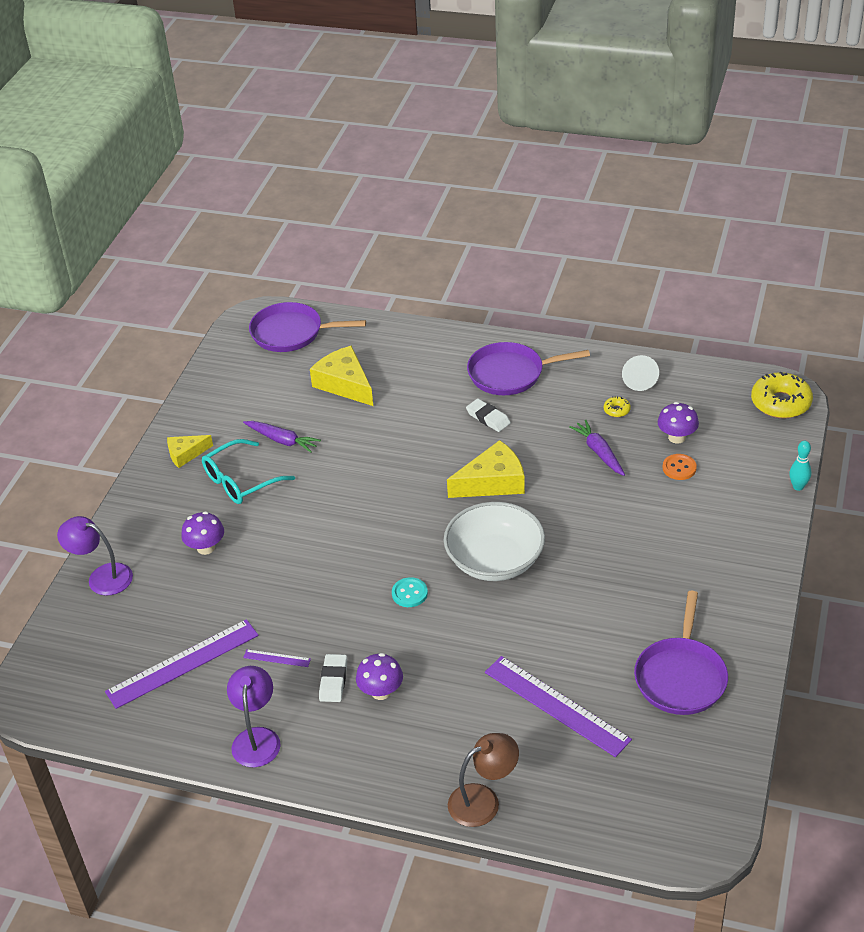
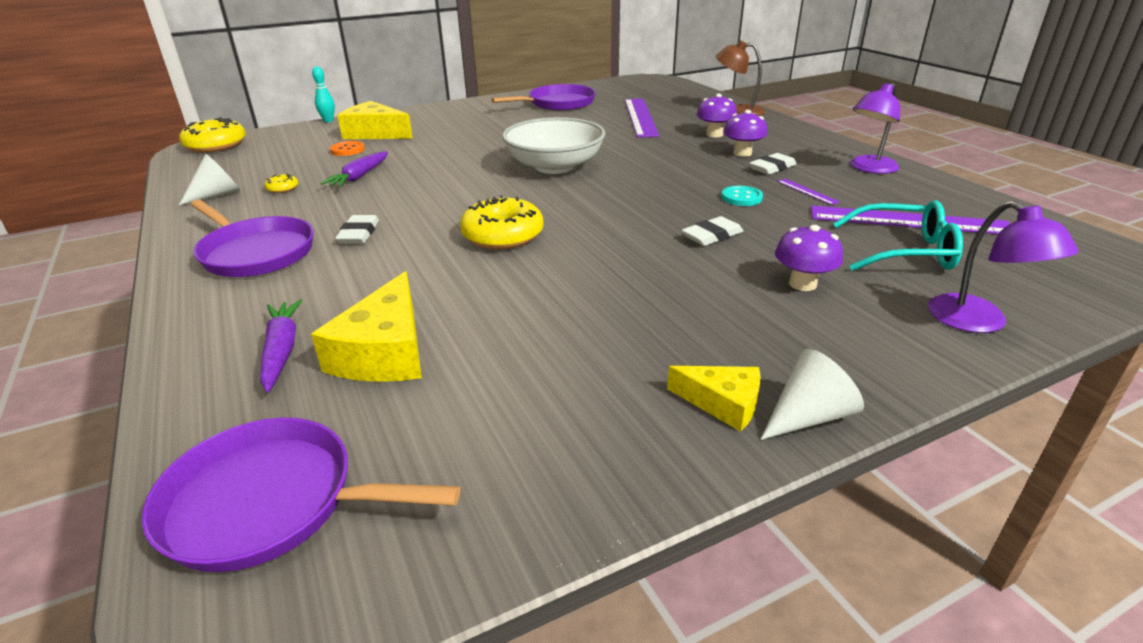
camera: 135 degrees left, 10 degrees down
(149, 470) = (808, 416): none -> white cone
(241, 481) = (682, 322): turquoise glasses -> turquoise glasses (904, 251)
(282, 440) = (568, 335): purple carrot -> purple carrot (282, 351)
(291, 333) = (269, 503): purple pan -> purple pan turned 135 degrees clockwise
(292, 556) = (712, 236): none -> white eraser
(409, 472) = (503, 235): none -> yellow donut
(409, 593) = (645, 178): turquoise button -> turquoise button (741, 197)
(493, 482) = (460, 198): yellow cheese -> yellow cheese (375, 133)
(677, 437) = (304, 160): purple mushroom -> purple mushroom (714, 134)

